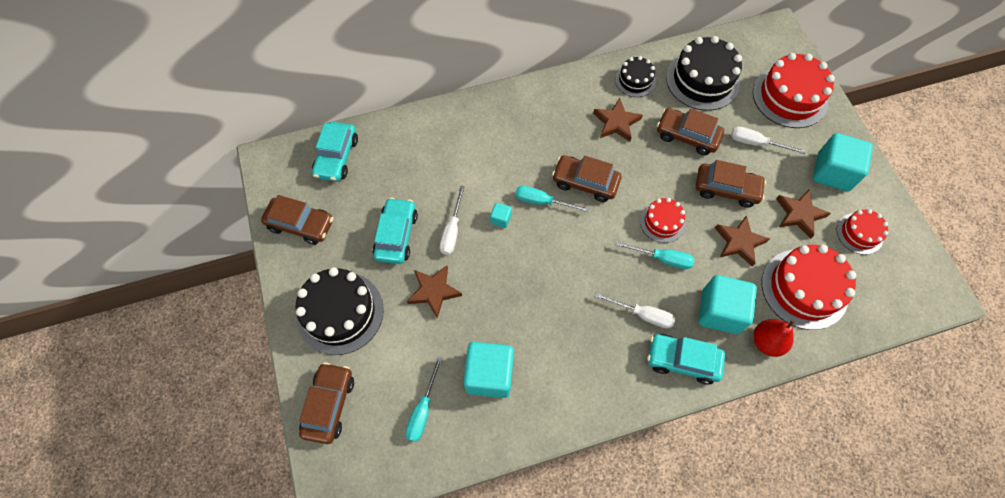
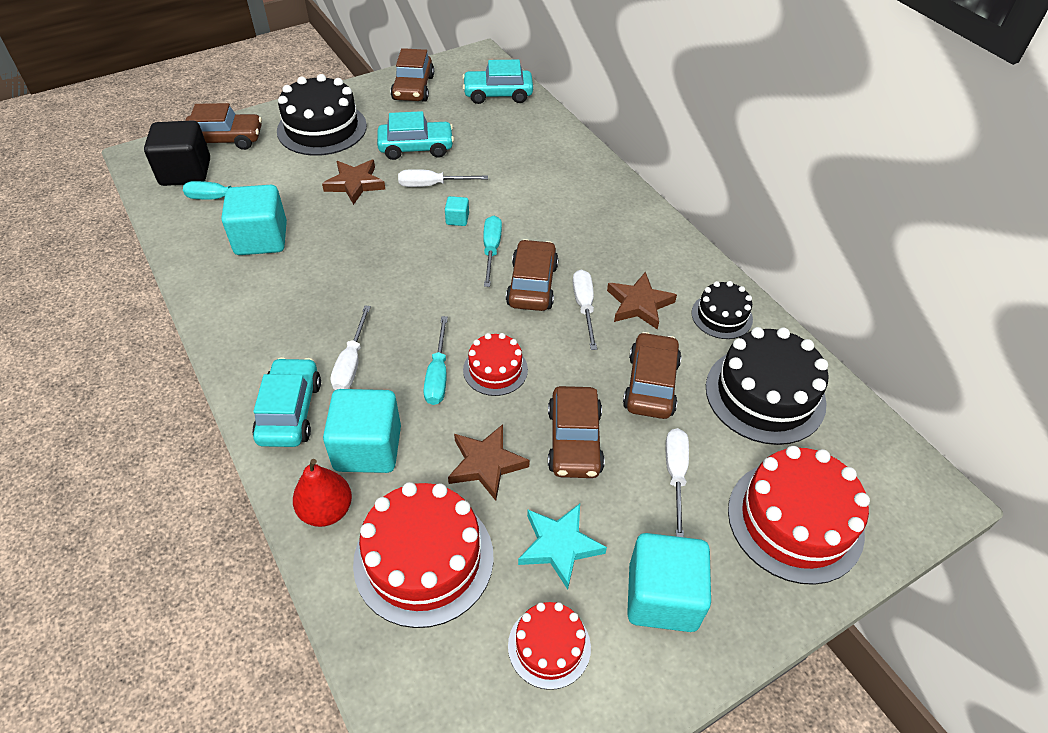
camera: 75 degrees right, 15 degrees down
(372, 444) = (185, 172): none -> black cube
(613, 155) = (584, 307): none -> white screwdriver
(799, 214) = (559, 546): brown star -> turquoise star

